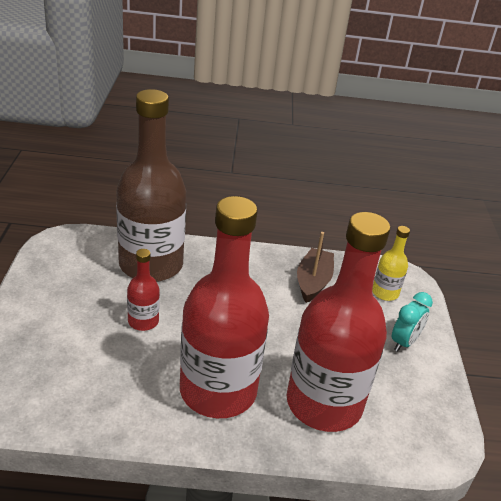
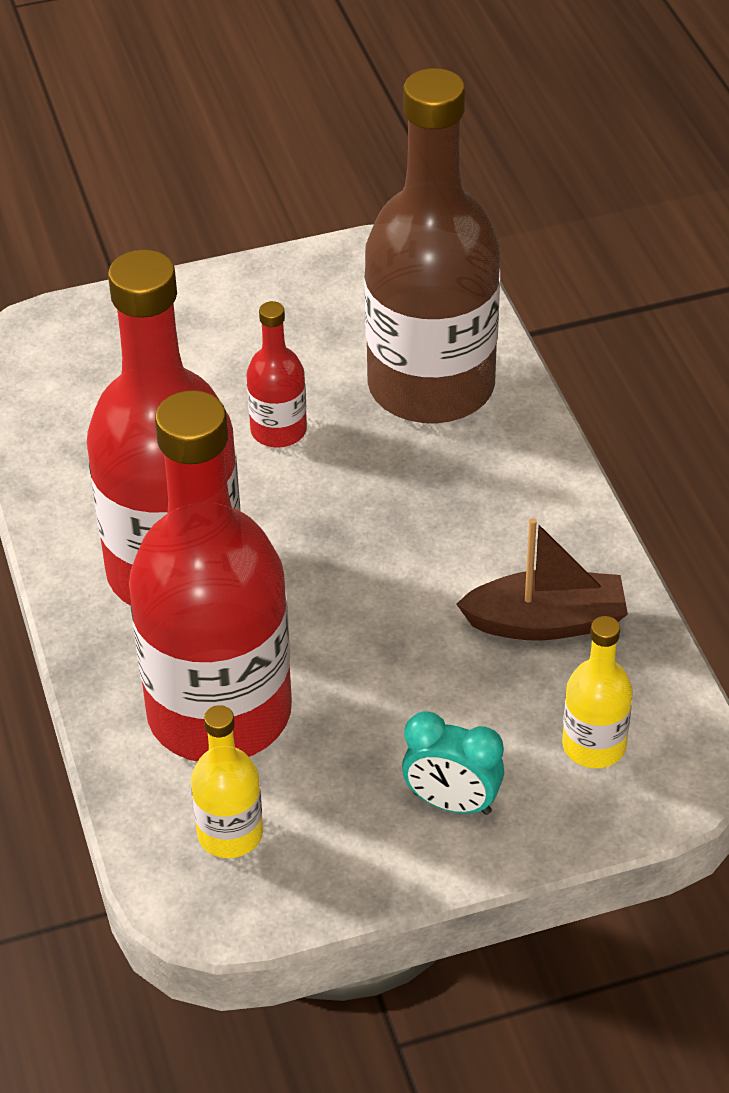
camera: 75 degrees right, 10 degrees up
(403, 423) = (230, 834): none -> yellow bottle

